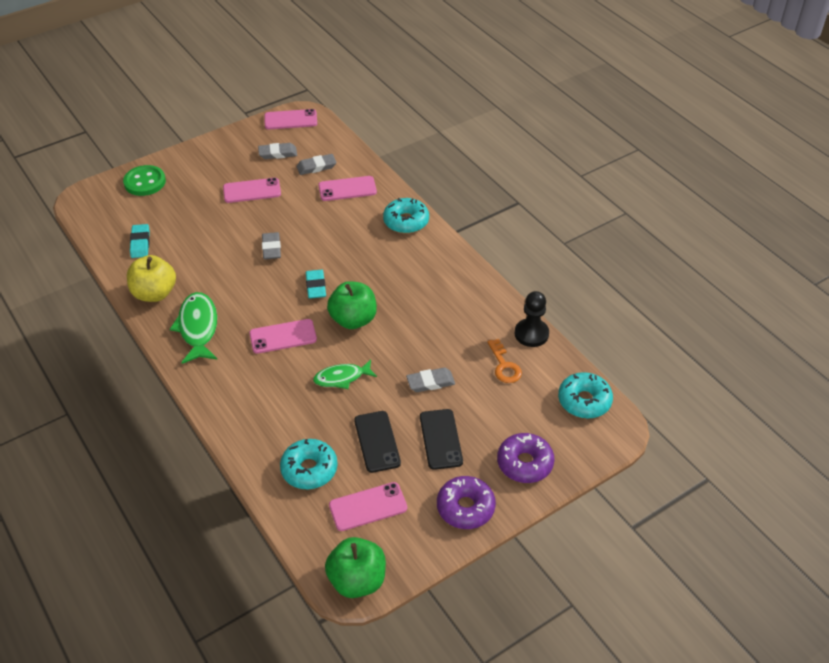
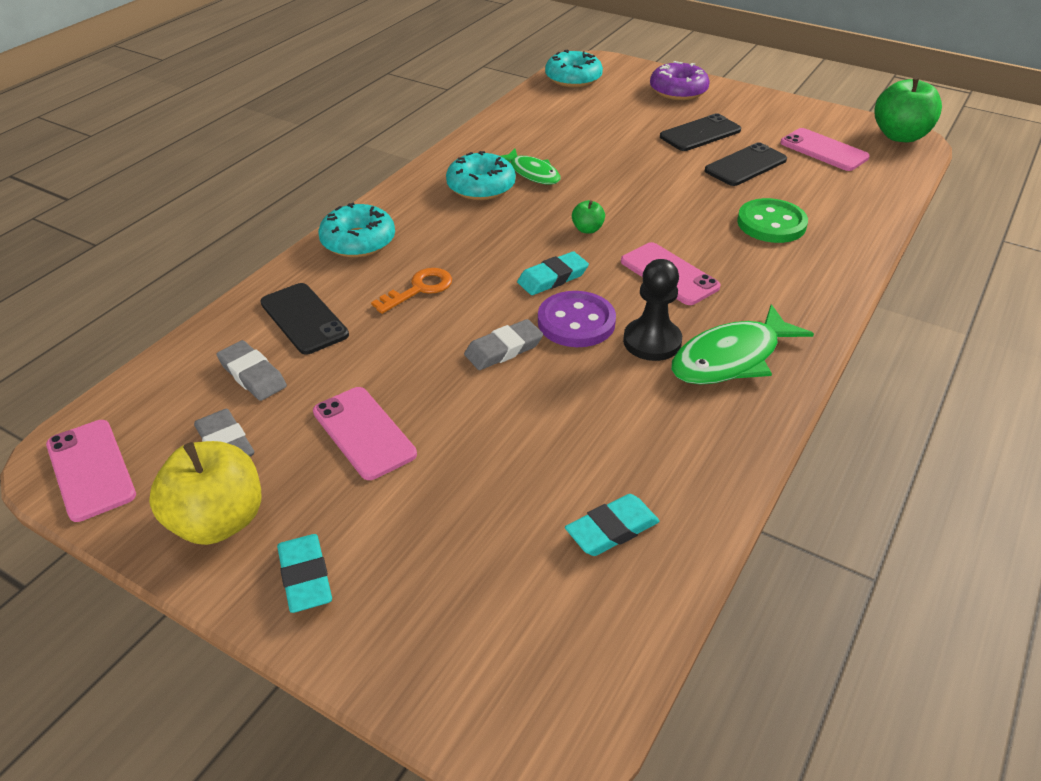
camera: 115 degrees left, 5 degrees down
(145, 182) = (418, 631): green button -> green button (771, 223)
(154, 293) = (712, 442): yellow apple -> yellow apple (218, 521)
(191, 162) = (305, 577): none -> turquoise eraser
(271, 281) = (576, 322): none -> purple button
(309, 469) = (828, 193): turquoise donut -> turquoise donut (481, 187)
(342, 378) = (687, 210): green fish -> green fish (532, 173)
(347, 189) = (304, 319): pink phone -> black phone
(353, 320) = (587, 229): green apple -> green apple, size x0.46
(430, 382) = (633, 155): grey eraser -> none
(465, 507) = (760, 106): purple donut -> none
(504, 366) = (567, 122): orange key -> orange key (419, 289)
(531, 334) = (506, 117): black pawn -> black pawn (652, 341)

